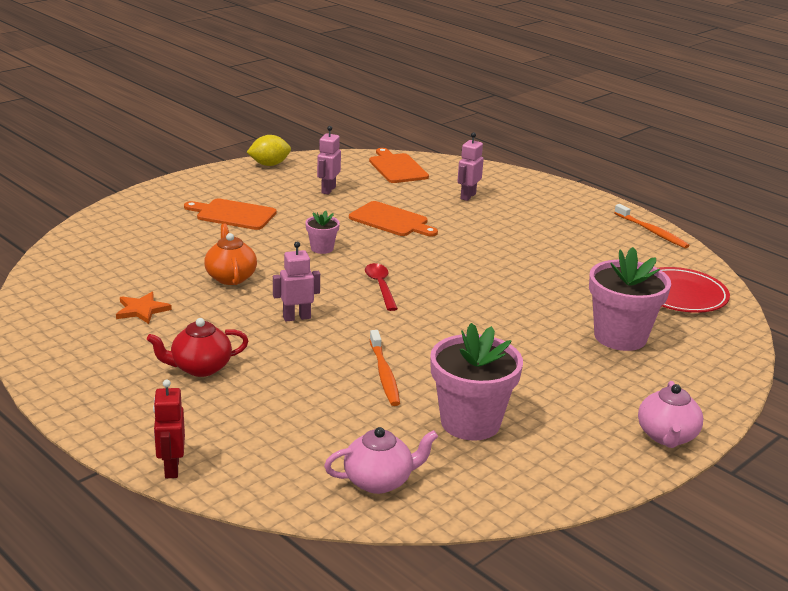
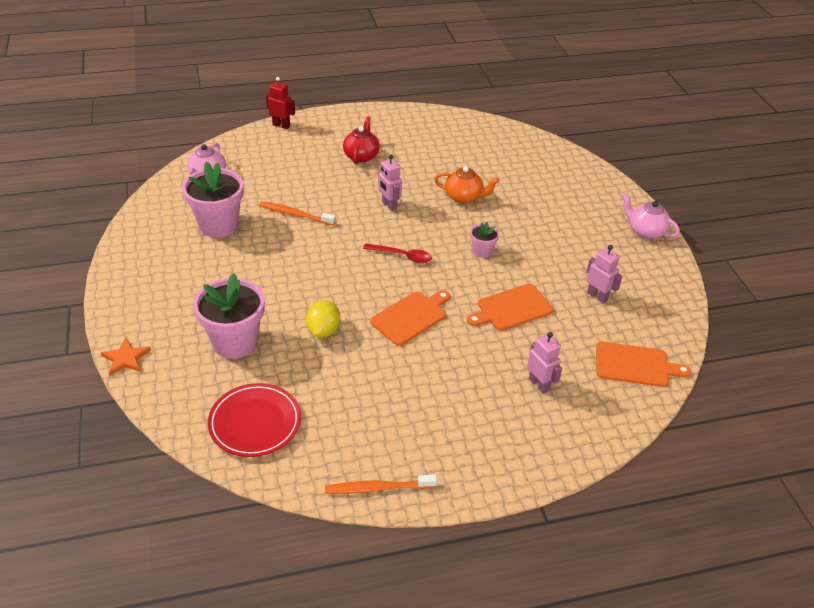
camera: 120 degrees right, 15 degrees up
(142, 310) = (444, 154): orange star -> orange star (126, 358)
(233, 214) = (569, 228): orange cutting board -> orange cutting board (411, 317)
(269, 164) = (673, 282): yellow lemon -> yellow lemon (323, 330)
(296, 317) = (389, 205): pink robot -> pink robot turned 135 degrees clockwise
(667, 436) = (122, 294): pink teapot -> pink teapot (645, 231)

